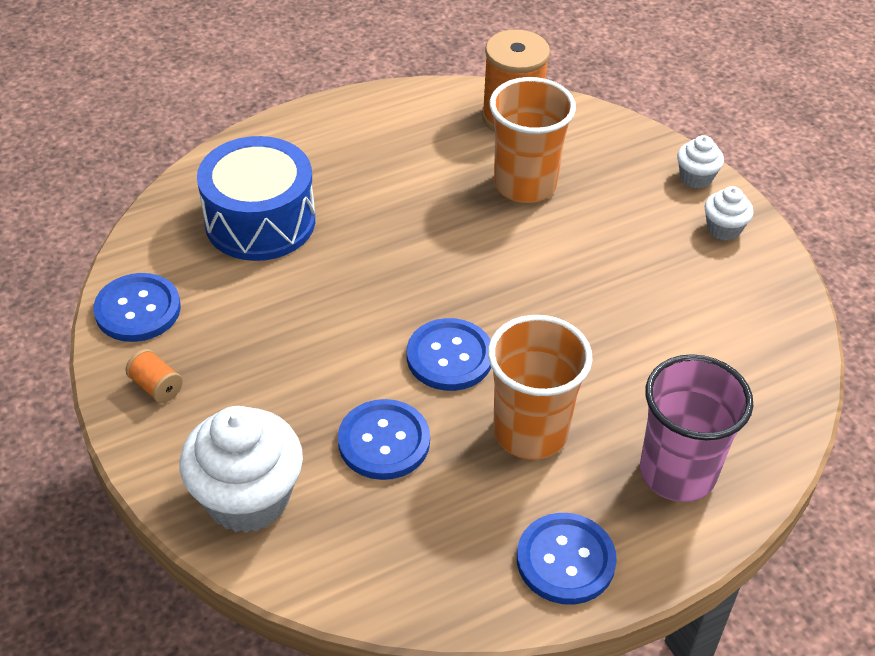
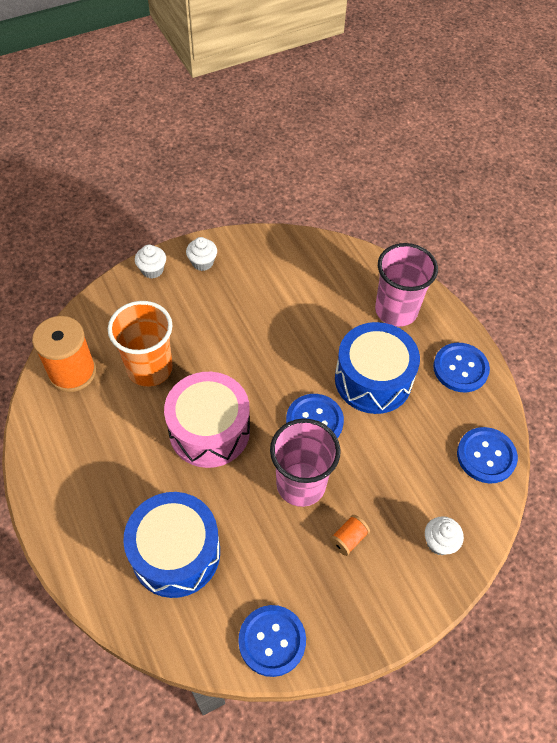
camera: 90 degrees left, 10 degrees up
(156, 386) = (349, 615): orange spool -> orange spool (348, 539)
(247, 498) = (439, 542): white cupcake -> white cupcake, size x0.49
(348, 340) = (301, 484): none -> pink cup
(384, 441) = (387, 461): blue button -> blue button (486, 456)
(431, 245) = (209, 430): none -> pink drum
(530, 432) = (373, 379): orange cup -> blue drum

